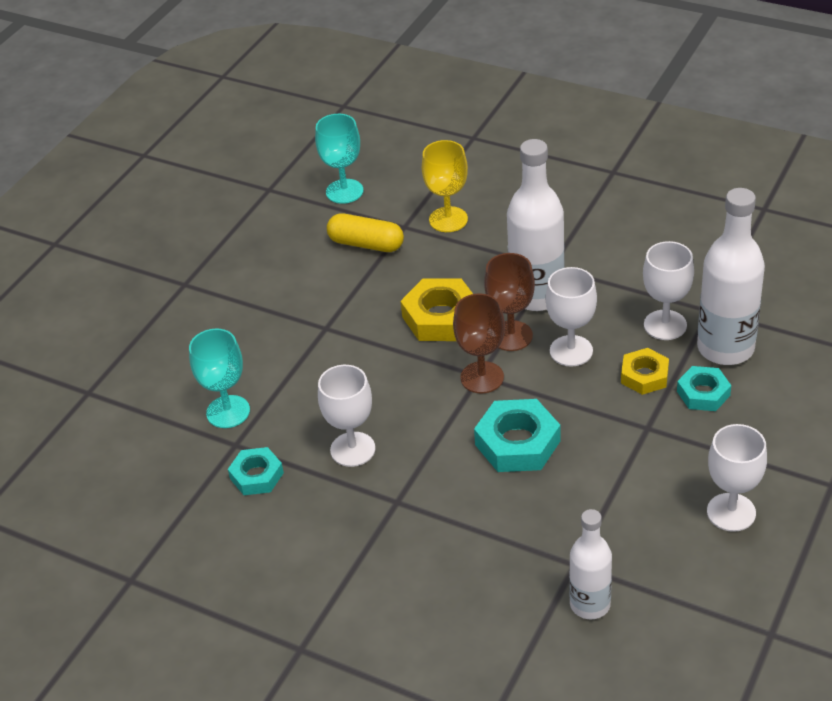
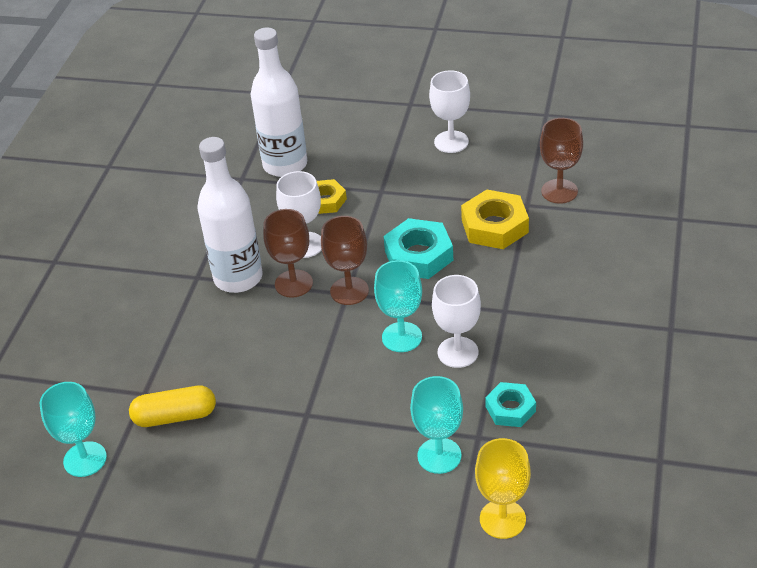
camera: 105 degrees left, 0 degrees up
(366, 244) = (175, 416): yellow capsule -> yellow capsule turned 75 degrees clockwise
(395, 409) = (402, 337): none -> turquoise goblet
(441, 317) = (277, 334): yellow nut -> yellow nut (494, 226)
(448, 219) = (131, 362): yellow goblet -> yellow goblet (502, 519)
(590, 604) = (559, 191): white bottle -> brown goblet
(665, 325) = (264, 199): white goblet -> none
(703, 393) = (337, 169): turquoise nut -> none

